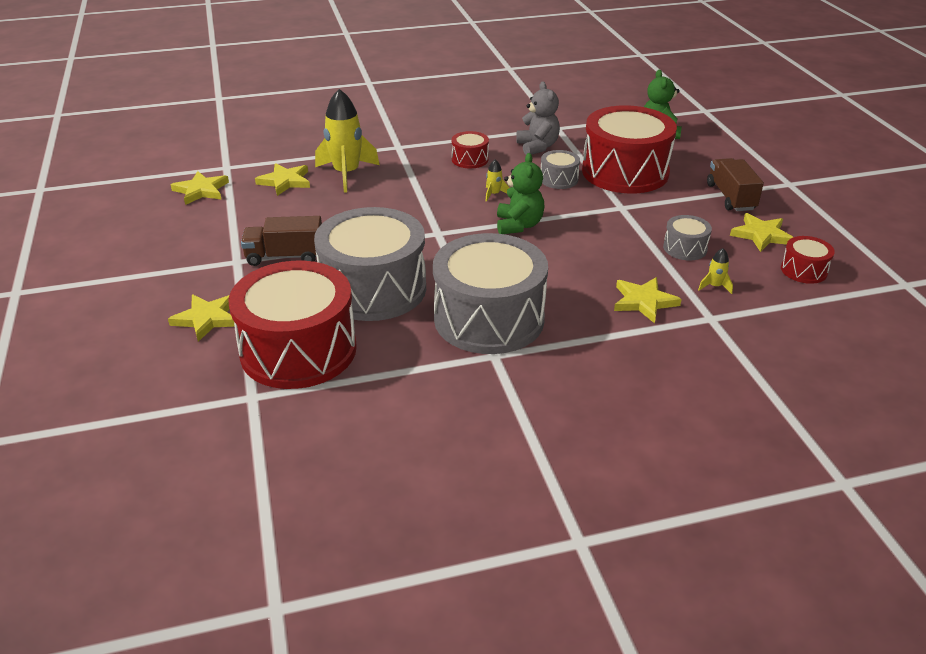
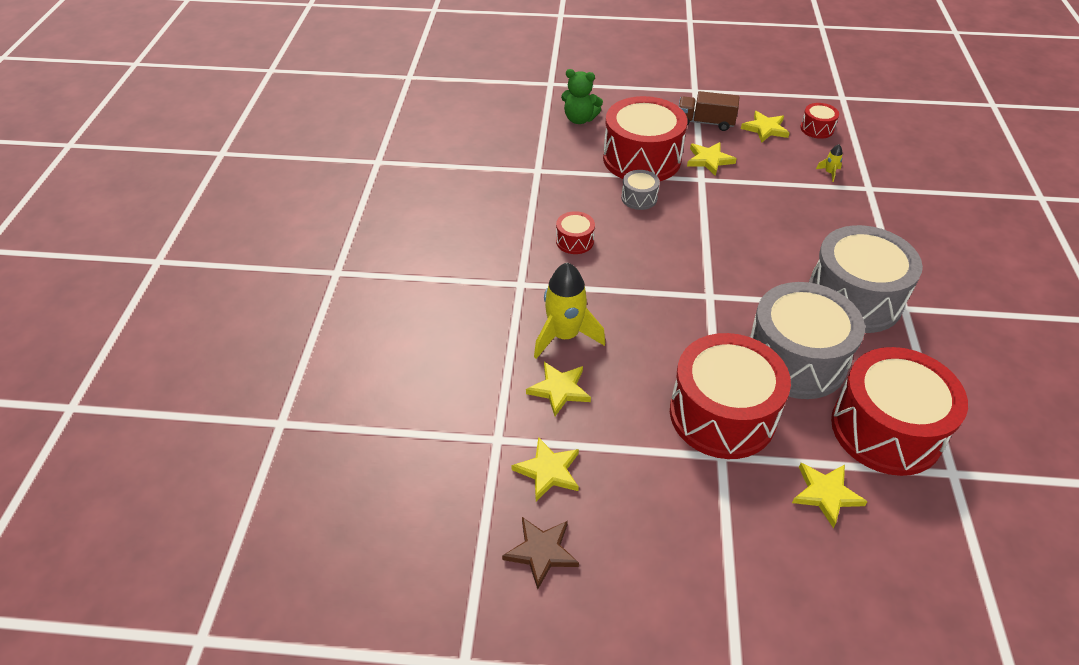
camera: 70 degrees left, 10 degrees up
(128, 200) = (541, 552): none -> brown star
(285, 256) = (722, 414): brown truck -> red drum
(494, 194) = (651, 243): yellow rocket -> none
(519, 225) = (712, 243): green teddy bear -> none
(537, 147) = (570, 192): grey teddy bear -> none
(644, 302) = (843, 211): yellow star -> yellow star (709, 160)
(685, 248) = (774, 168): grey drum -> none

